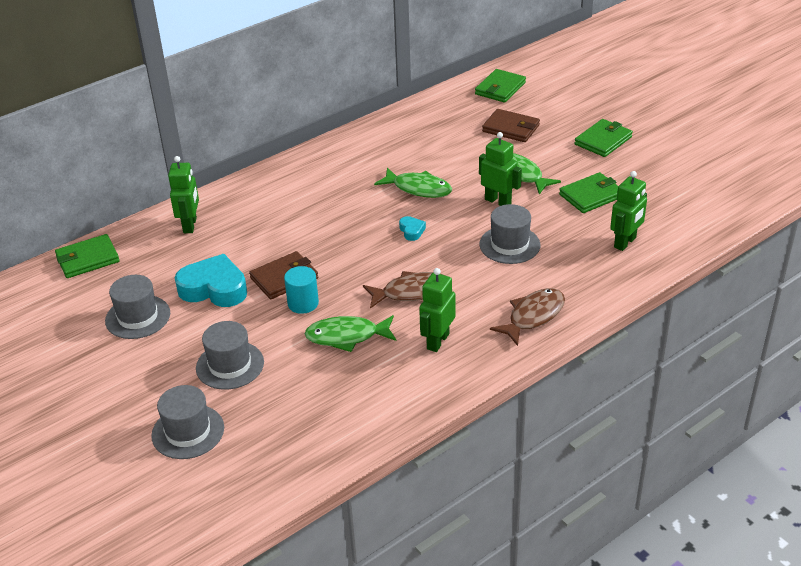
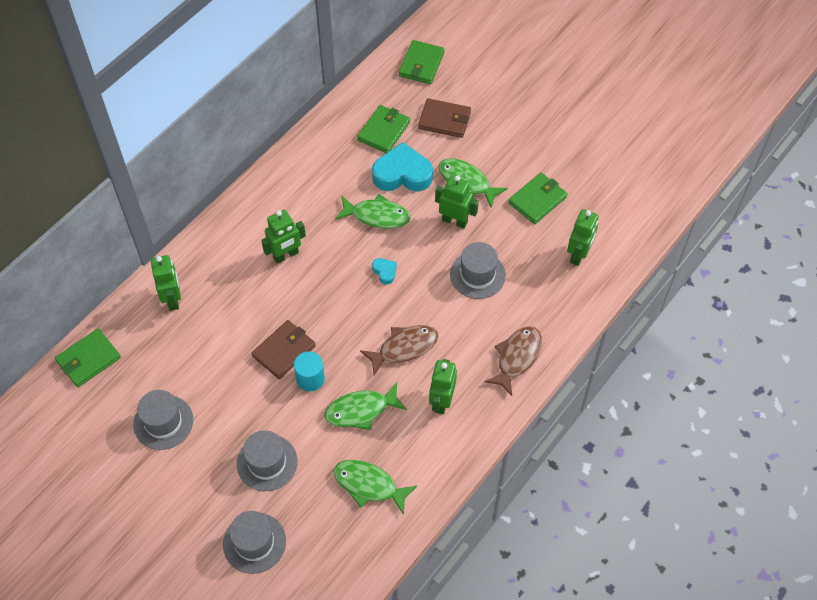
camera: 15 degrees left, 20 degrees up
(214, 288) = (223, 375): turquoise heart -> turquoise heart (402, 174)
(315, 207) = (286, 255): none -> green robot
(332, 401) = (369, 485): none -> green fish
(603, 141) = (534, 124): green wallet -> green wallet (384, 131)

